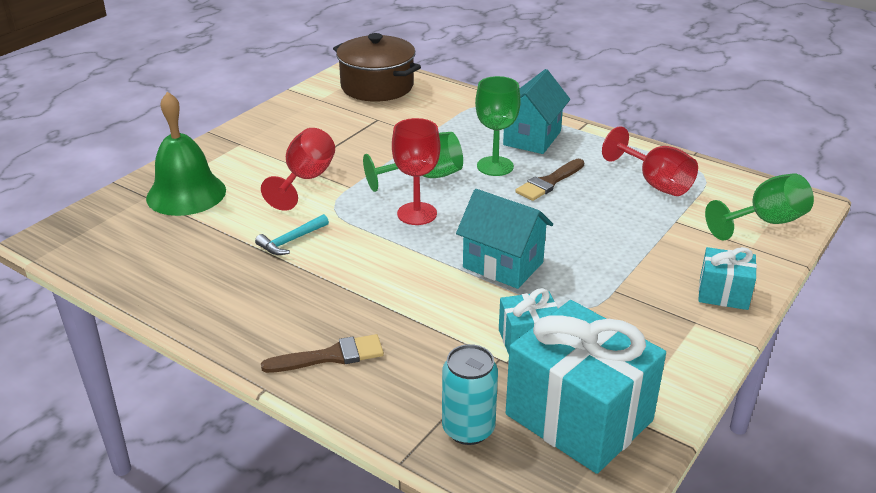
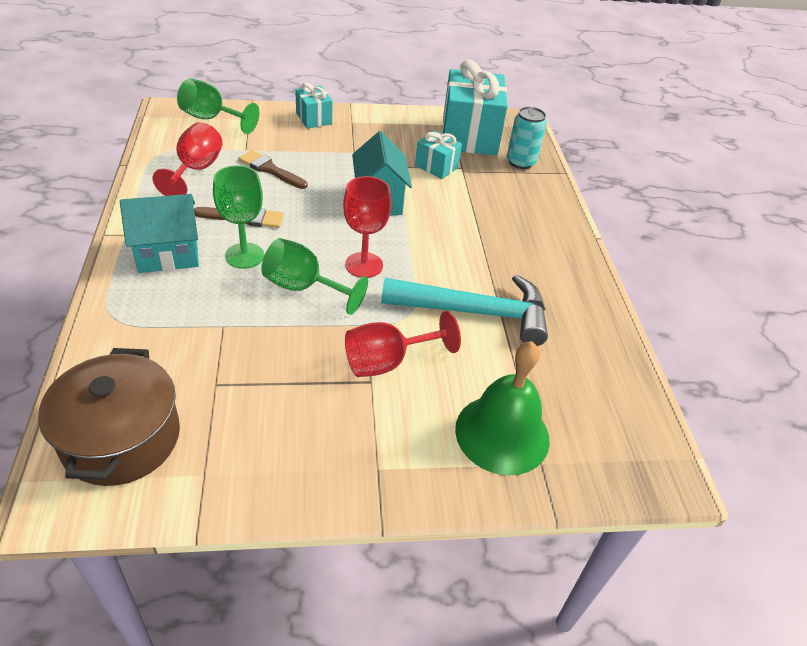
camera: 135 degrees left, 10 degrees up
(291, 241) = (475, 312): turquoise hammer -> turquoise hammer, size x2.26
(330, 356) = (543, 227): brown brush -> brown brush (270, 170)

